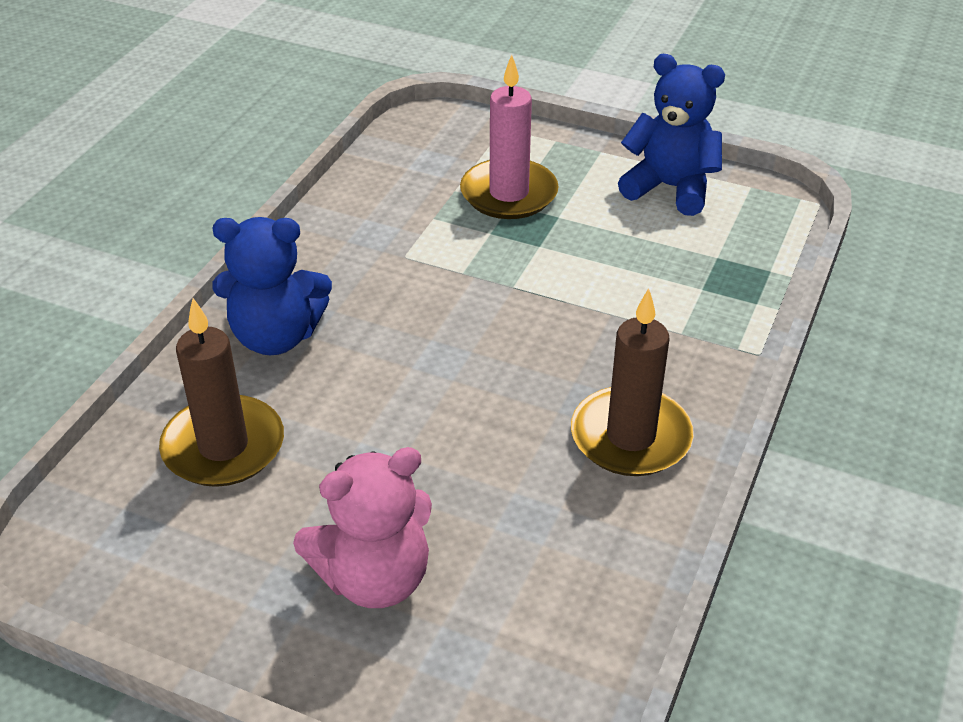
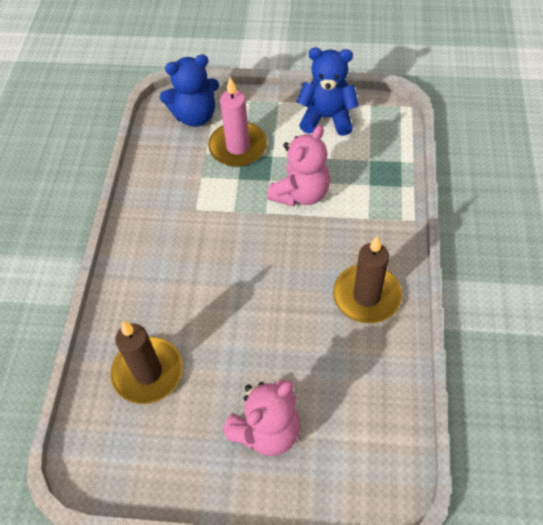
camera: 15 degrees left, 15 degrees up
(276, 336) = (145, 288): blue teddy bear -> blue teddy bear (195, 116)
(582, 274) = (301, 193): none -> pink teddy bear

